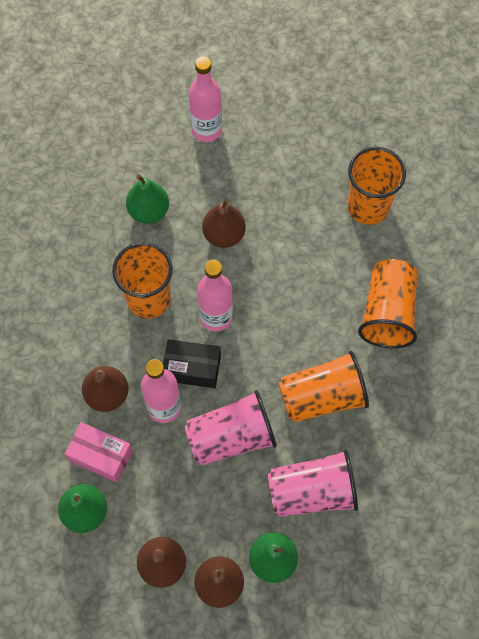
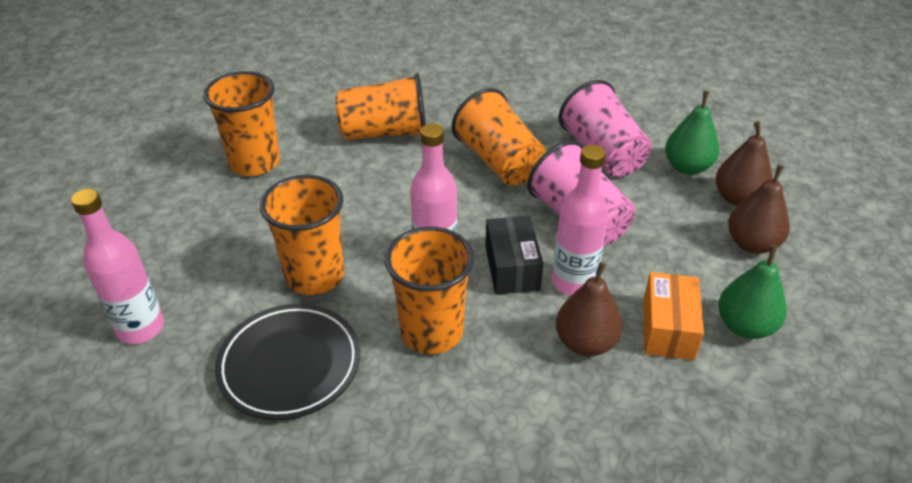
camera: 105 degrees left, 25 degrees down
(101, 456) = (668, 328): pink box -> orange box
(149, 211) = (290, 365): green pear -> black plate
(224, 235) = (315, 276): brown pear -> orange cup

